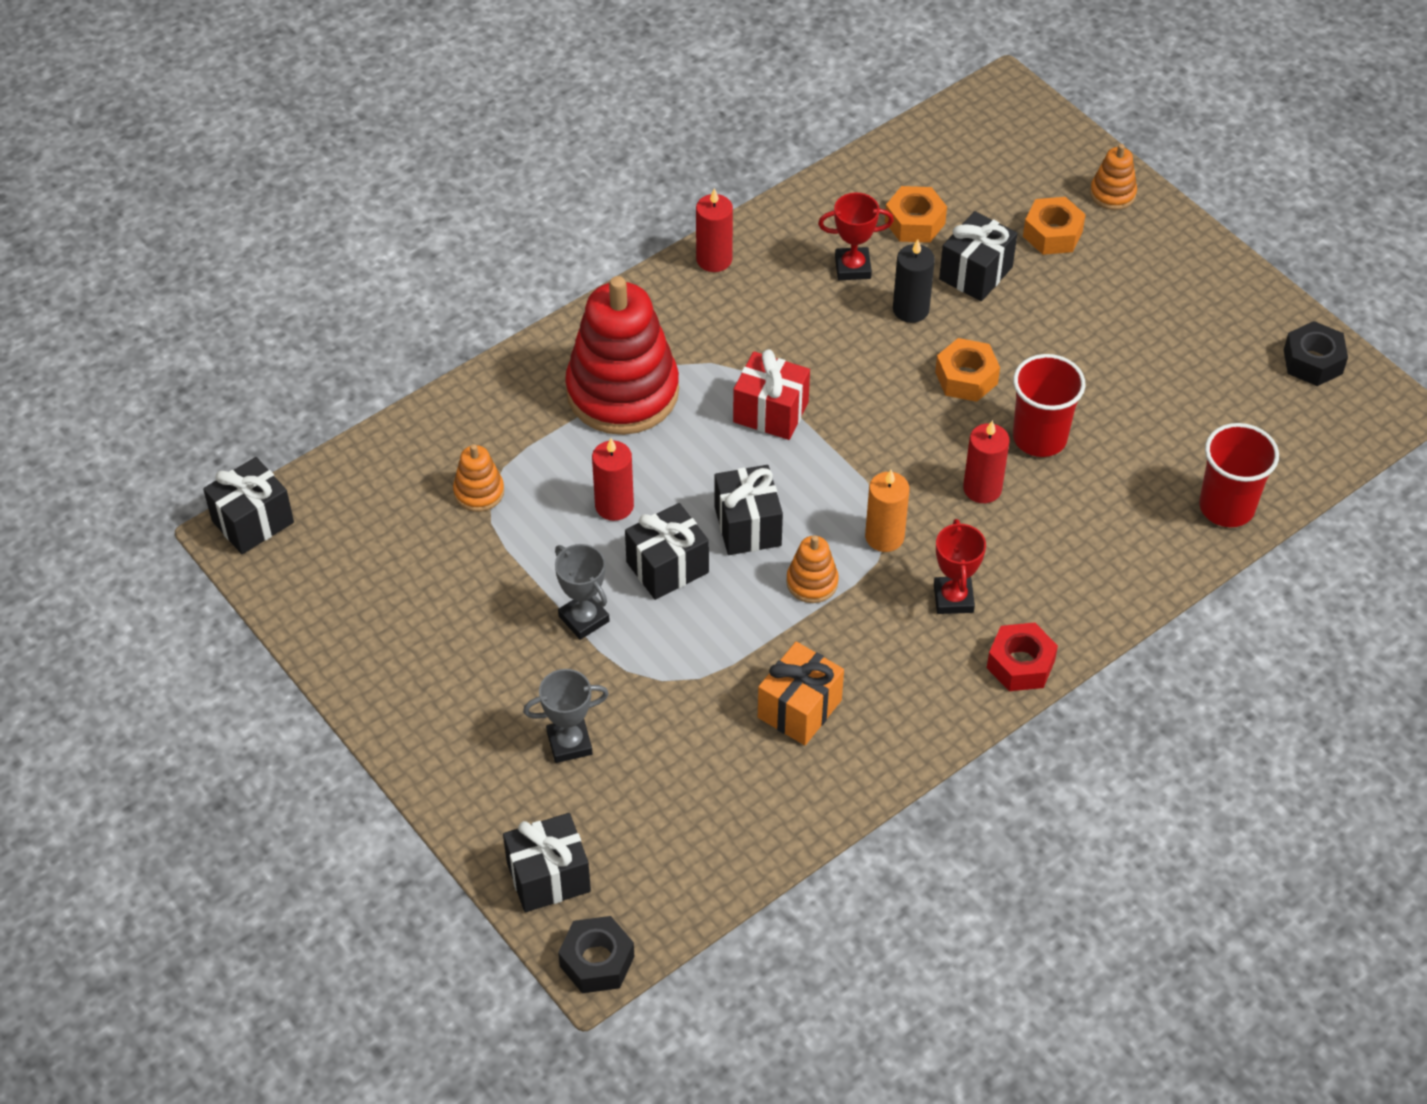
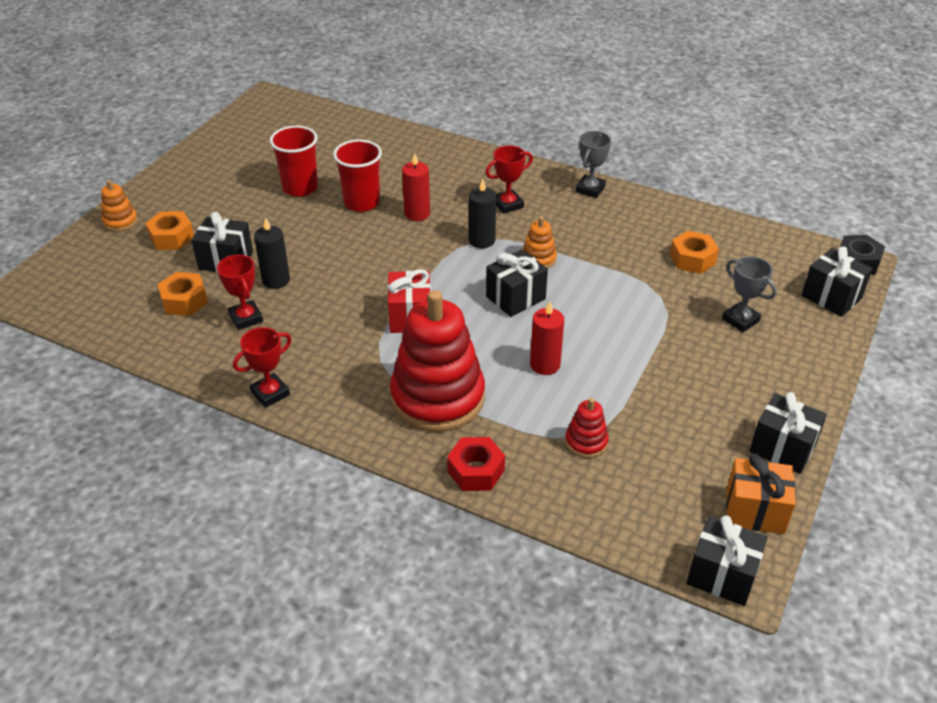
camera: 115 degrees left, 10 degrees down
(479, 492) = (586, 442): orange stacking toy -> red stacking toy
(584, 619) = (647, 346): grey trophy -> grey trophy (590, 189)
(667, 567) = (576, 322): black gift -> black gift (782, 448)
(714, 259) = (270, 393): red candle -> red trophy
(799, 709) = (631, 238): orange gift -> orange gift (755, 511)
(884, 537) = (482, 240): orange candle -> black candle
(966, 378) = (327, 241): orange nut -> orange nut (692, 259)
(1020, 664) = (534, 172): red nut -> red nut (476, 471)
(1226, 507) = (373, 132): red cup -> red cup (300, 188)
(1313, 362) = (243, 125): black nut -> none

